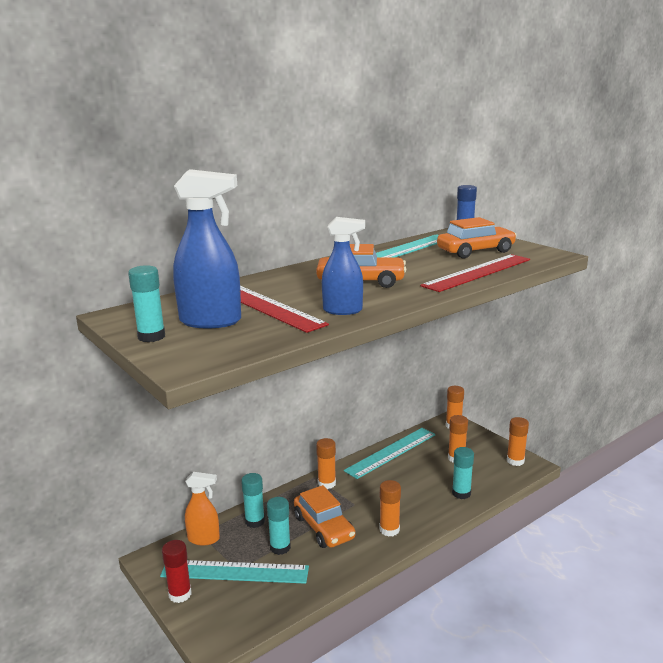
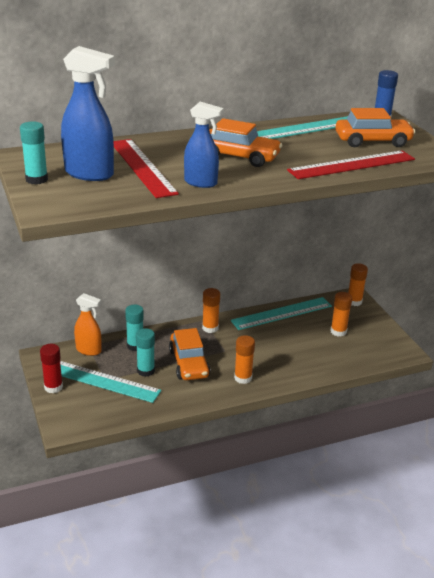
camera: 15 degrees right, 10 degrees up
(461, 493) = (324, 362): turquoise glue stick -> none
(515, 461) = (392, 345): orange glue stick -> none

